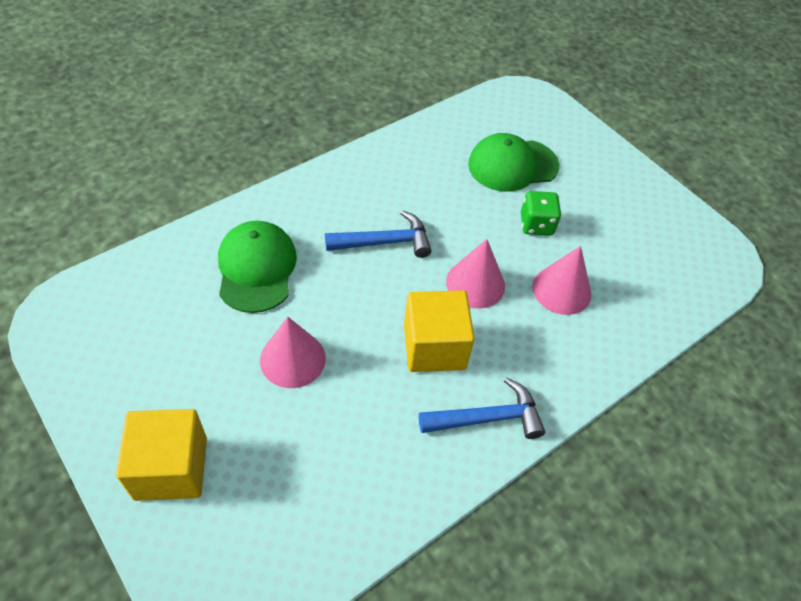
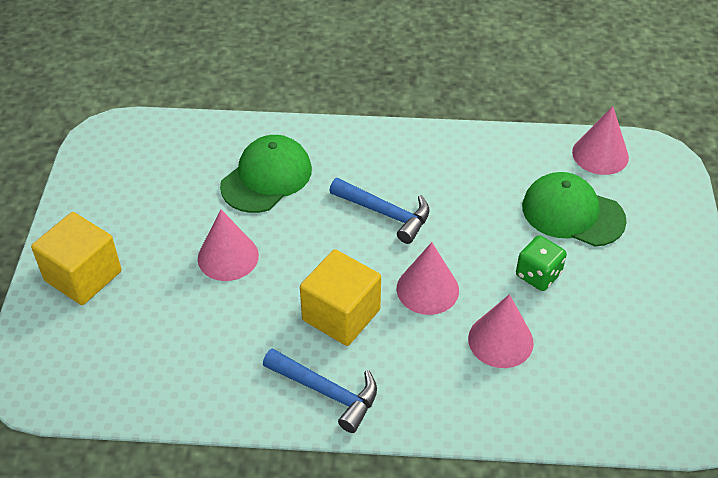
camera: 45 degrees right, 5 degrees down
(487, 112) = (600, 154): none -> pink cone

